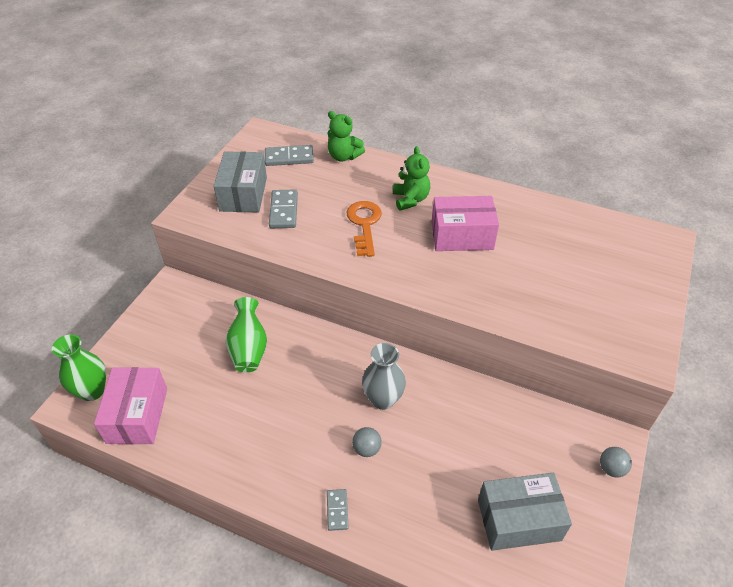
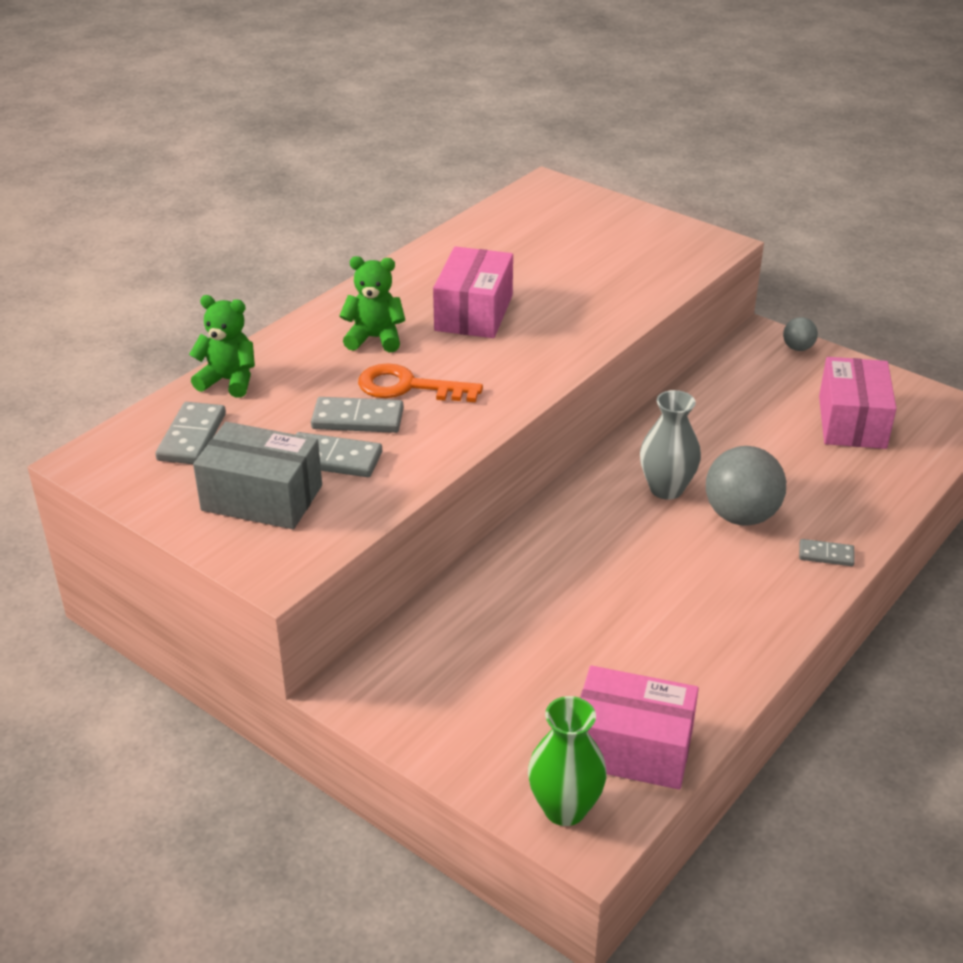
camera: 75 degrees left, 10 degrees down
(249, 349) = (534, 606): green vase -> none
(324, 211) = (357, 419): none -> grey domino
(344, 156) = (229, 381): green teddy bear -> green teddy bear turned 120 degrees counterclockwise
(366, 449) = (741, 516): grey ball -> grey ball, size x1.99
(519, 520) = (852, 422): grey box -> pink box

